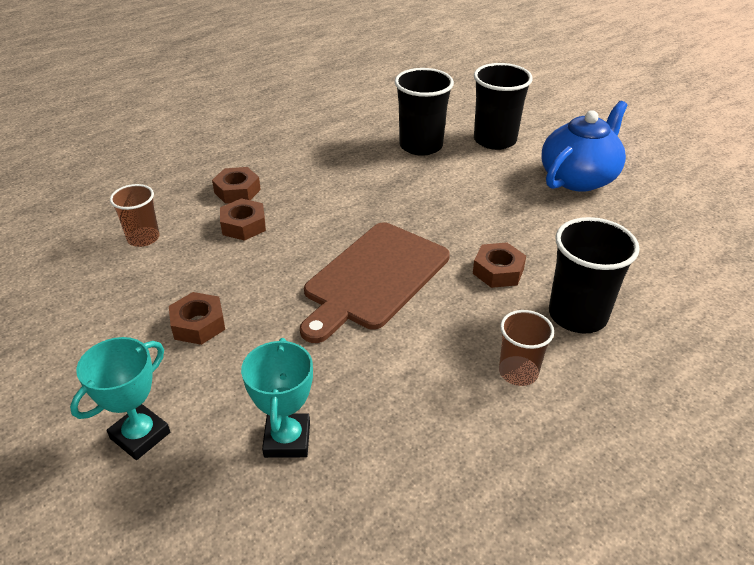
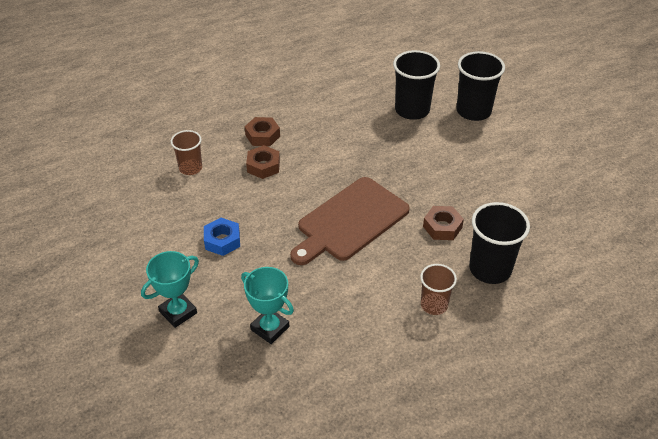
camera: 10 degrees right, 5 degrees up
(198, 324) = (222, 240): brown nut -> blue nut
(287, 439) = (270, 328): turquoise trophy -> turquoise trophy turned 60 degrees counterclockwise
(578, 178) = (530, 154): blue teapot -> none

